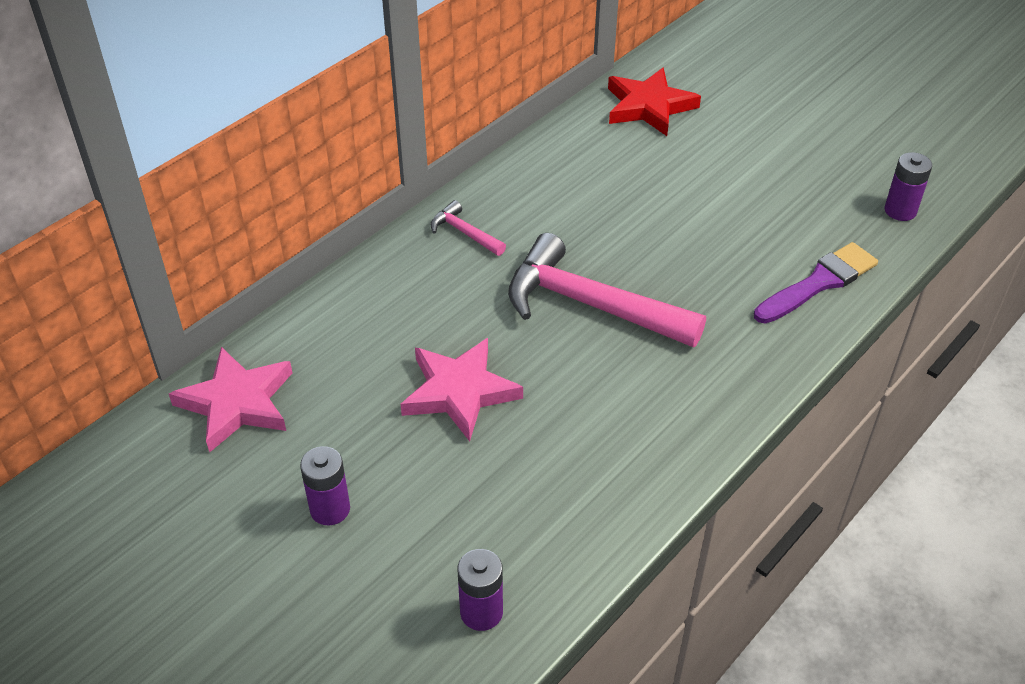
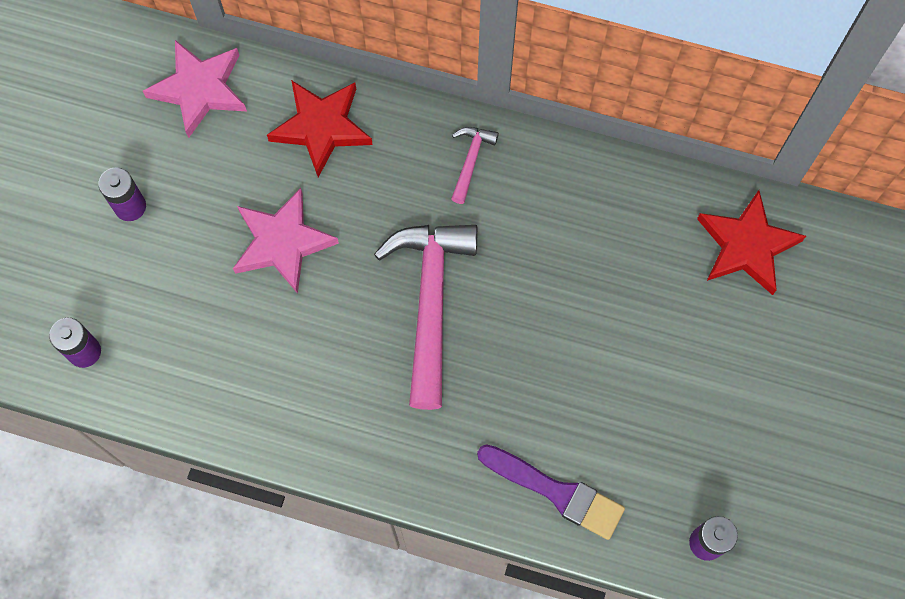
camera: 65 degrees right, 25 degrees up
(354, 322) = (321, 127): none -> red star

